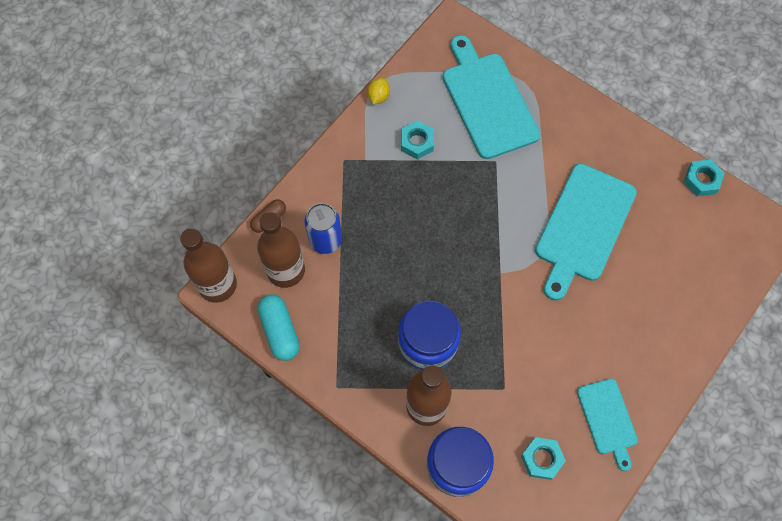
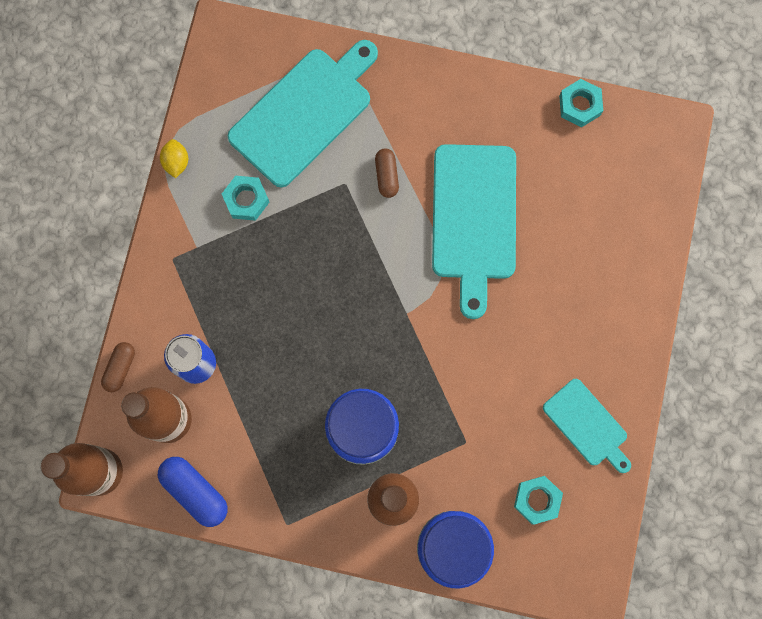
camera: 25 degrees left, 10 degrees up
(280, 331) = (195, 492): turquoise capsule -> blue capsule
(488, 101) = (304, 113): turquoise cutting board -> turquoise cutting board turned 90 degrees clockwise
(529, 169) = (386, 176): none -> brown capsule

